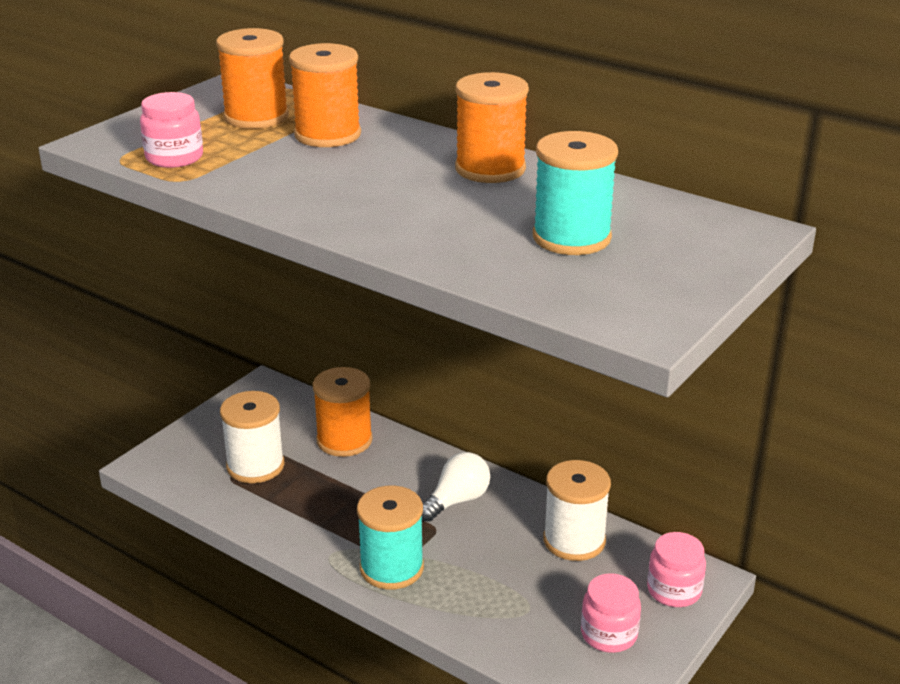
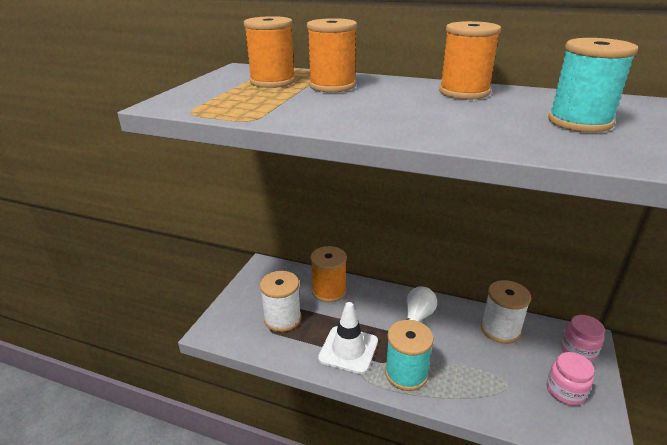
camera: 15 degrees left, 0 degrees up
(174, 158) = (234, 107): pink jar -> none
(328, 523) = (348, 349): none -> white traffic cone

